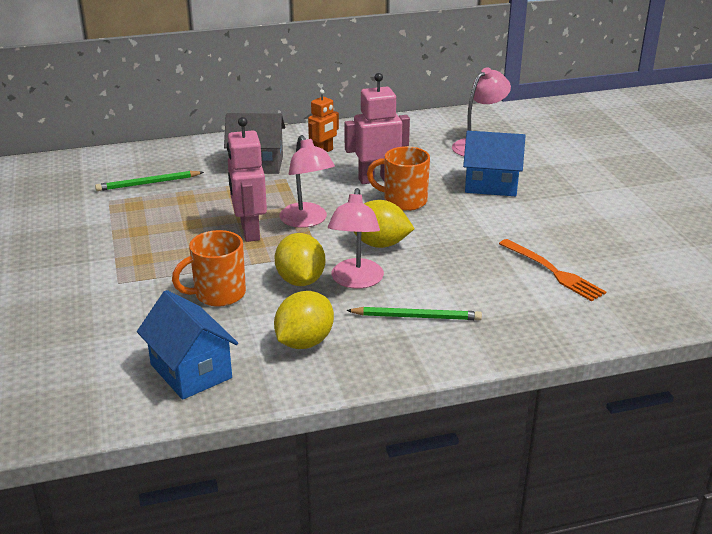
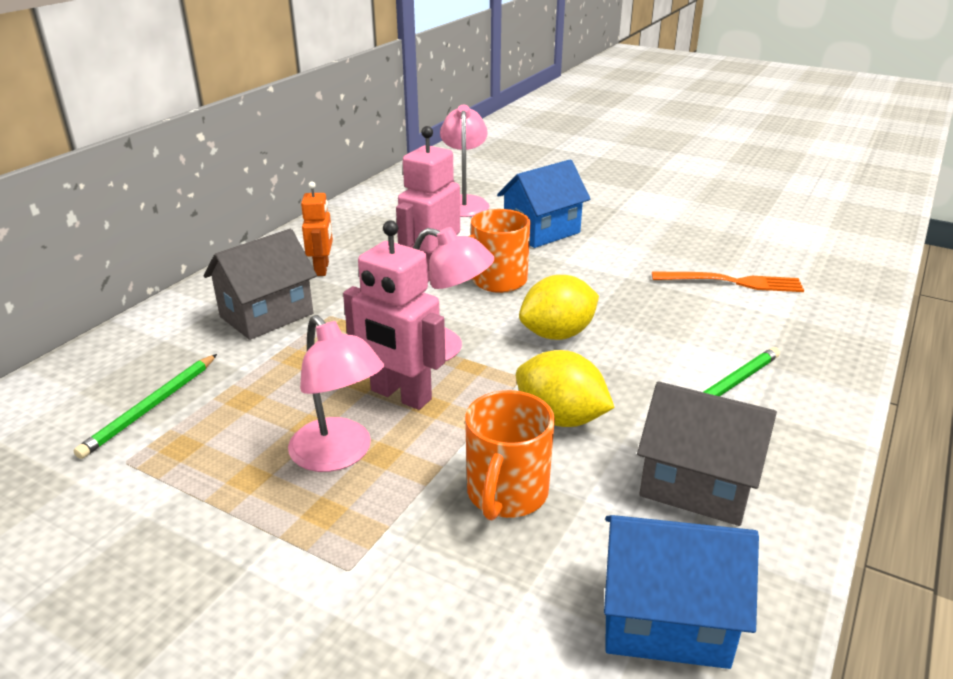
camera: 45 degrees left, 0 degrees up
(304, 342) = (697, 485): yellow lemon -> grey house
(356, 281) = (610, 385): pink lamp -> pink lamp (339, 455)

